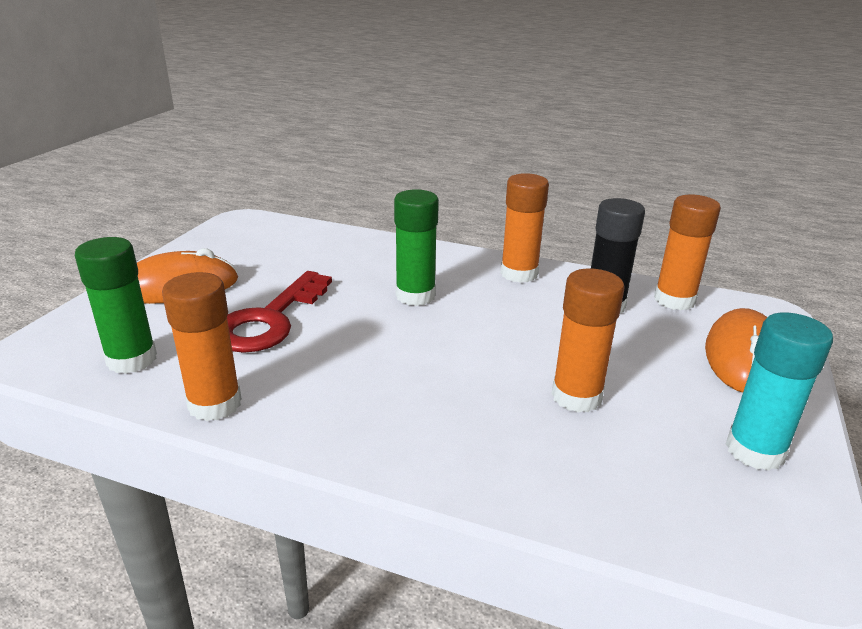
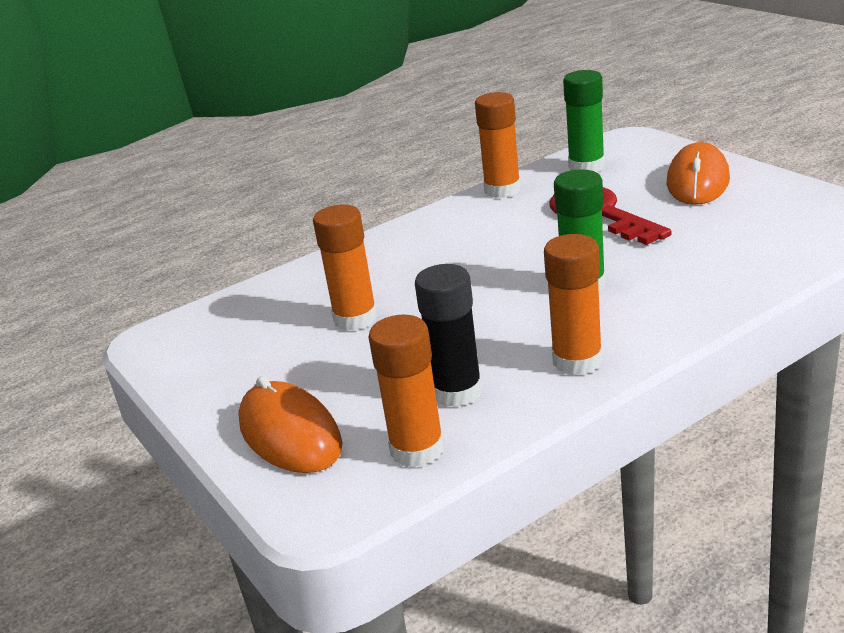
camera: 130 degrees right, 0 degrees up
(755, 450) = (216, 370): turquoise glue stick -> none

